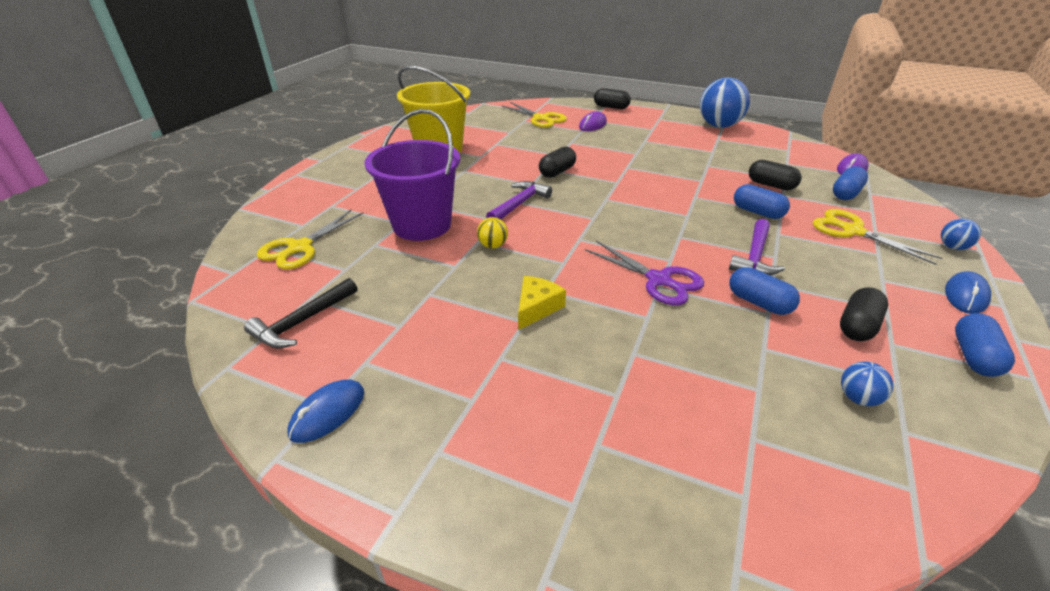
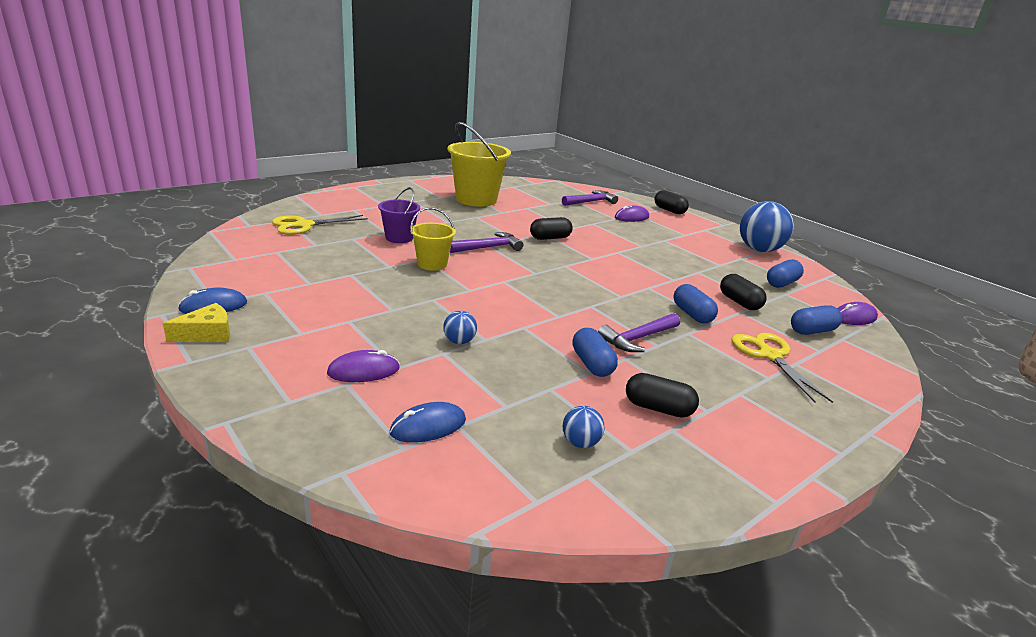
camera: 25 degrees right, 10 degrees down
(302, 322) = (256, 261): black hammer -> none
(422, 225) = (399, 238): purple bucket -> purple bucket, size x0.55
(493, 245) = (432, 264): yellow ball -> yellow bucket
(536, 308) = (411, 306): yellow cheese -> yellow cheese (207, 334)
(540, 118) = (590, 202): yellow scissors -> purple hammer
(594, 418) = (363, 371): none -> purple mouse
(658, 280) = (529, 323): purple scissors -> none
(857, 326) = (658, 408): black capsule -> black capsule turned 45 degrees clockwise
(952, 247) = (864, 401): blue ball -> blue ball (459, 341)
(965, 295) = (811, 433): blue mouse -> blue mouse (428, 426)
(974, 356) = (740, 467): blue capsule -> blue capsule (782, 283)

